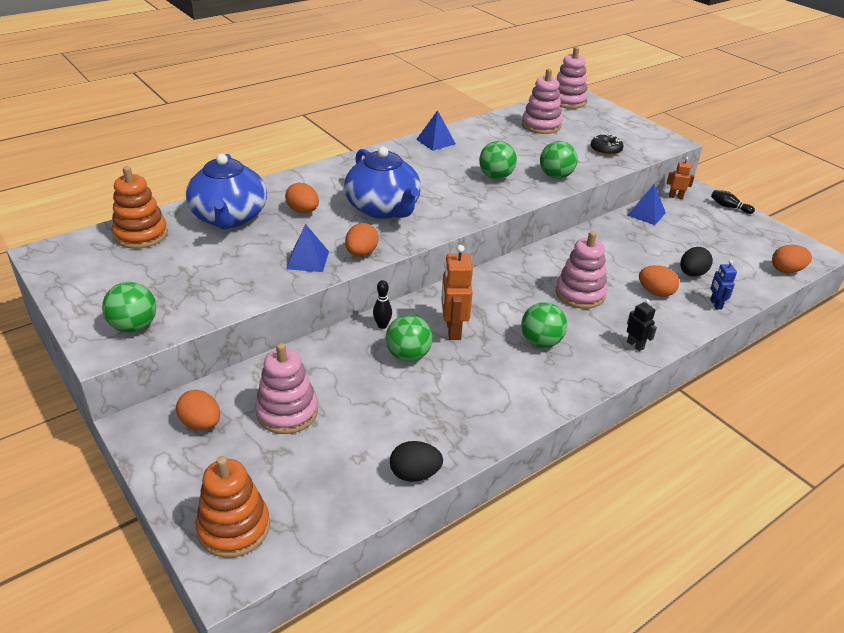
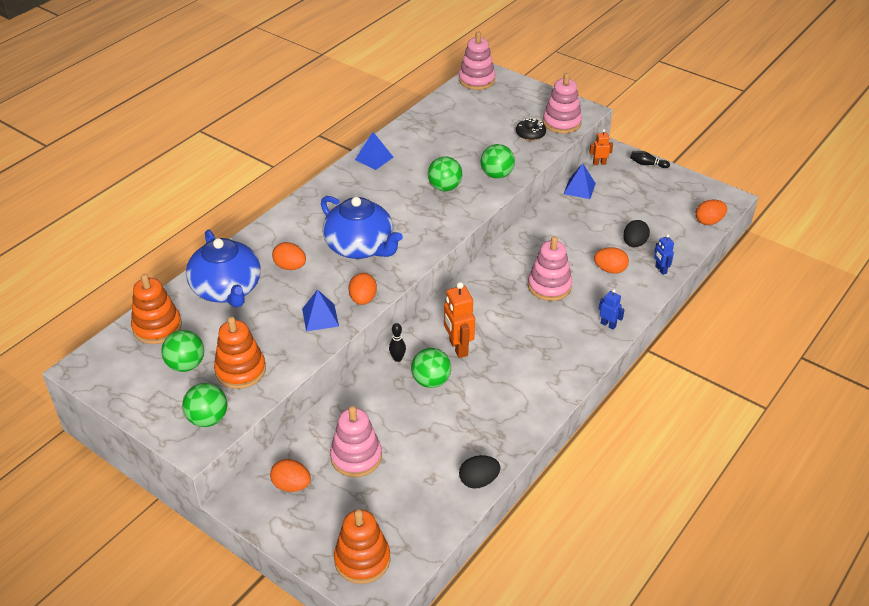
camera: 15 degrees left, 5 degrees up
(197, 289) = (240, 370): none -> orange stacking toy
(541, 125) = (463, 117): pink stacking toy -> pink stacking toy (561, 123)
(541, 342) = (533, 341): green ball -> green ball (186, 365)
(635, 345) = (608, 325): black robot -> blue robot

